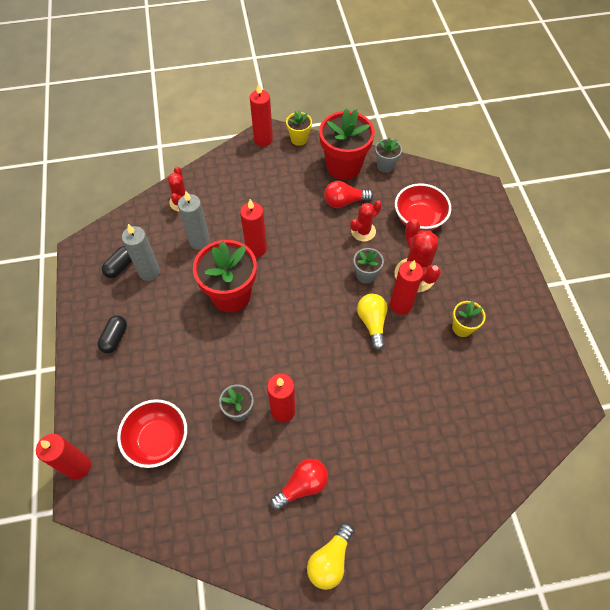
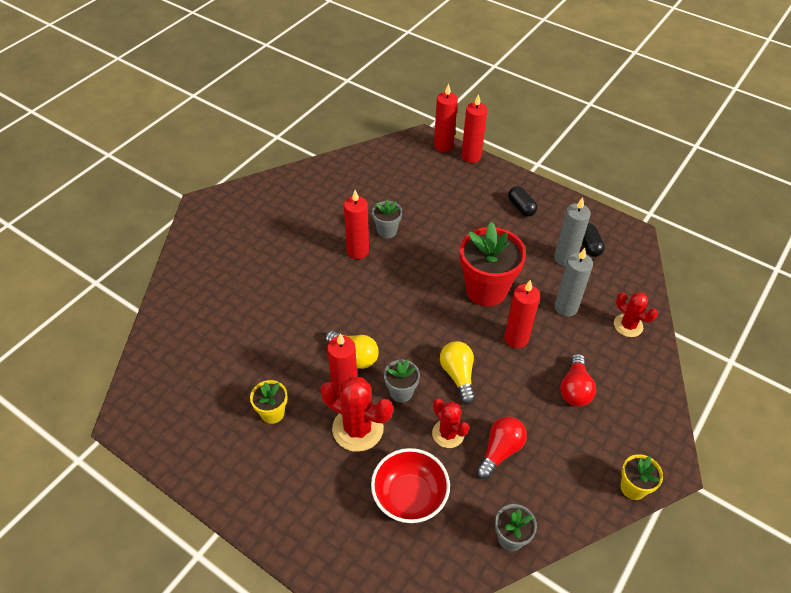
camera: 135 degrees right, 10 degrees down
(158, 440) = (417, 184): red bowl -> none
(263, 140) = (661, 452): red candle -> red candle (471, 156)
(302, 486) = (301, 225): red light bulb -> red light bulb (575, 389)
(330, 560) = (248, 207): yellow light bulb -> yellow light bulb (458, 375)
(343, 166) = (549, 494): red flower pot -> none
(363, 231) = (448, 433): red cactus -> red cactus turned 45 degrees counterclockwise

